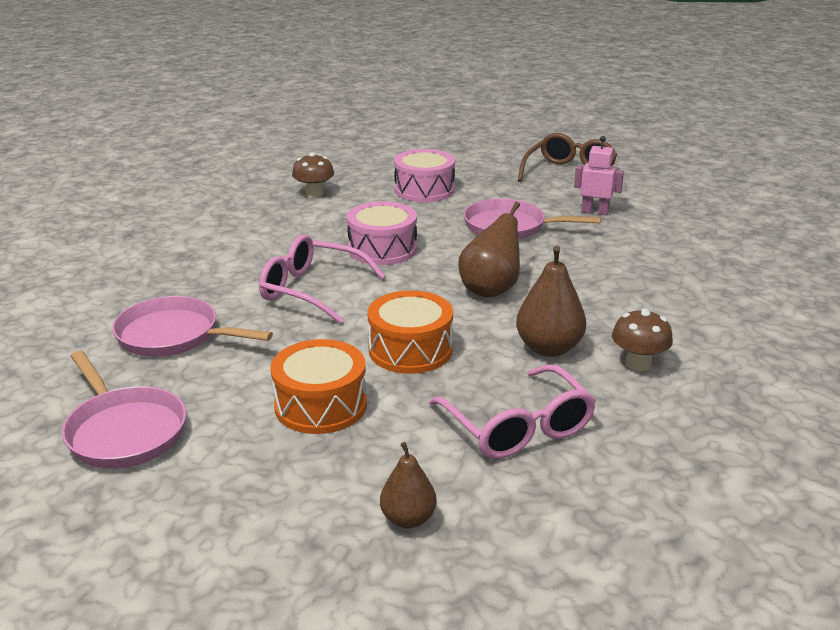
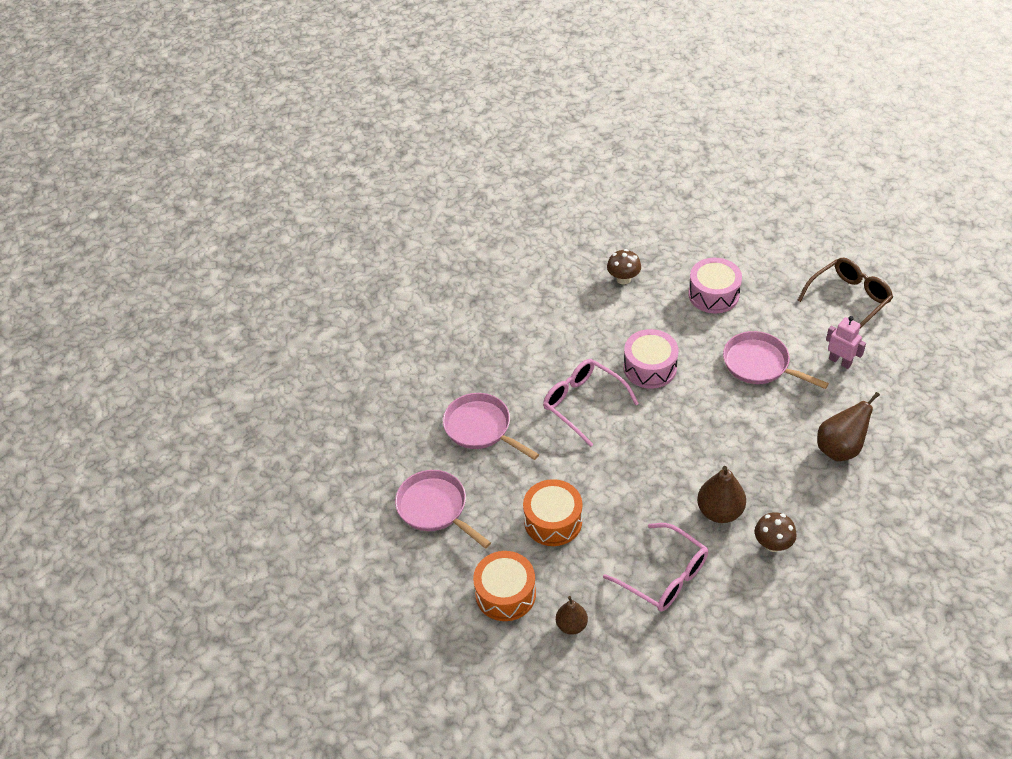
camera: 25 degrees right, 20 degrees up
(124, 431) = (435, 508): pink pan -> pink pan turned 150 degrees clockwise
(410, 350) = (627, 486): orange drum -> orange drum (505, 594)
(490, 290) = (709, 438): brown pear -> brown pear (840, 448)
(518, 427) = (664, 576): pink glasses -> pink glasses turned 45 degrees counterclockwise

